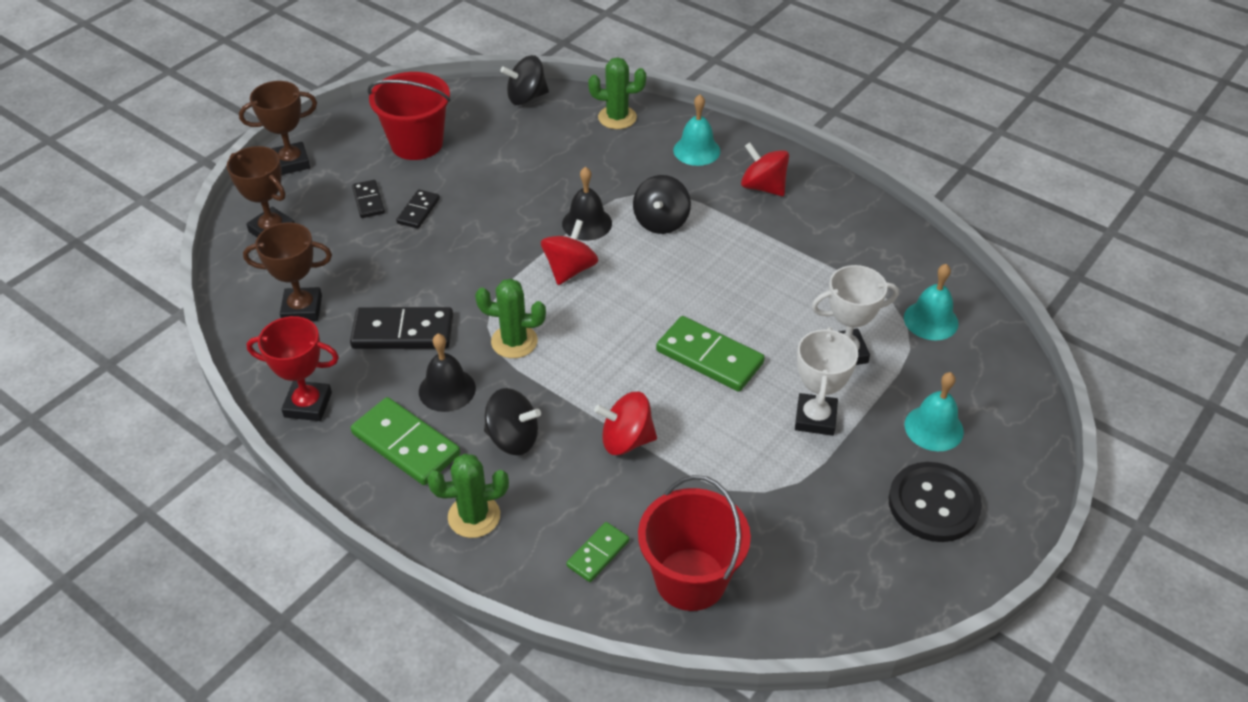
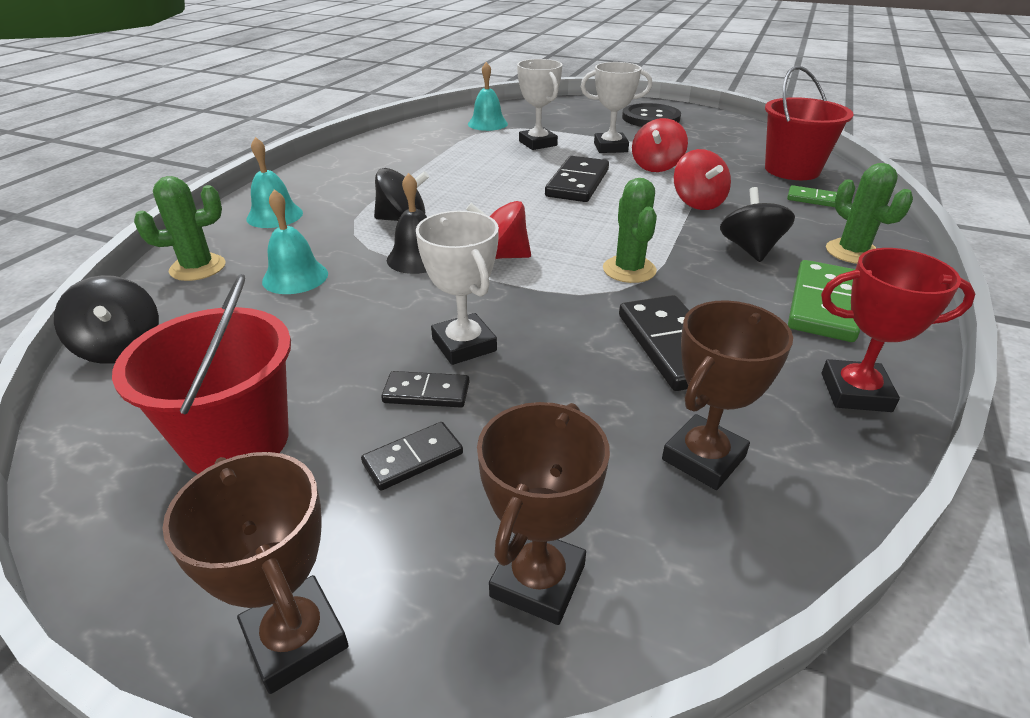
camera: 105 degrees left, 10 degrees down
(302, 309) = (703, 458): brown trophy -> brown trophy turned 60 degrees clockwise
(308, 405) = (855, 392): red trophy -> red trophy turned 75 degrees counterclockwise
(447, 389) = (729, 296): black bell -> none
(457, 232) = (464, 345): none -> white trophy
(617, 117) = (198, 268): green cactus -> green cactus turned 75 degrees clockwise
(709, 357) = (577, 183): green domino -> black domino
(763, 187) = (337, 182): red spinning top -> red spinning top (656, 166)
(934, 428) = (589, 120): turquoise bell -> turquoise bell (295, 277)

